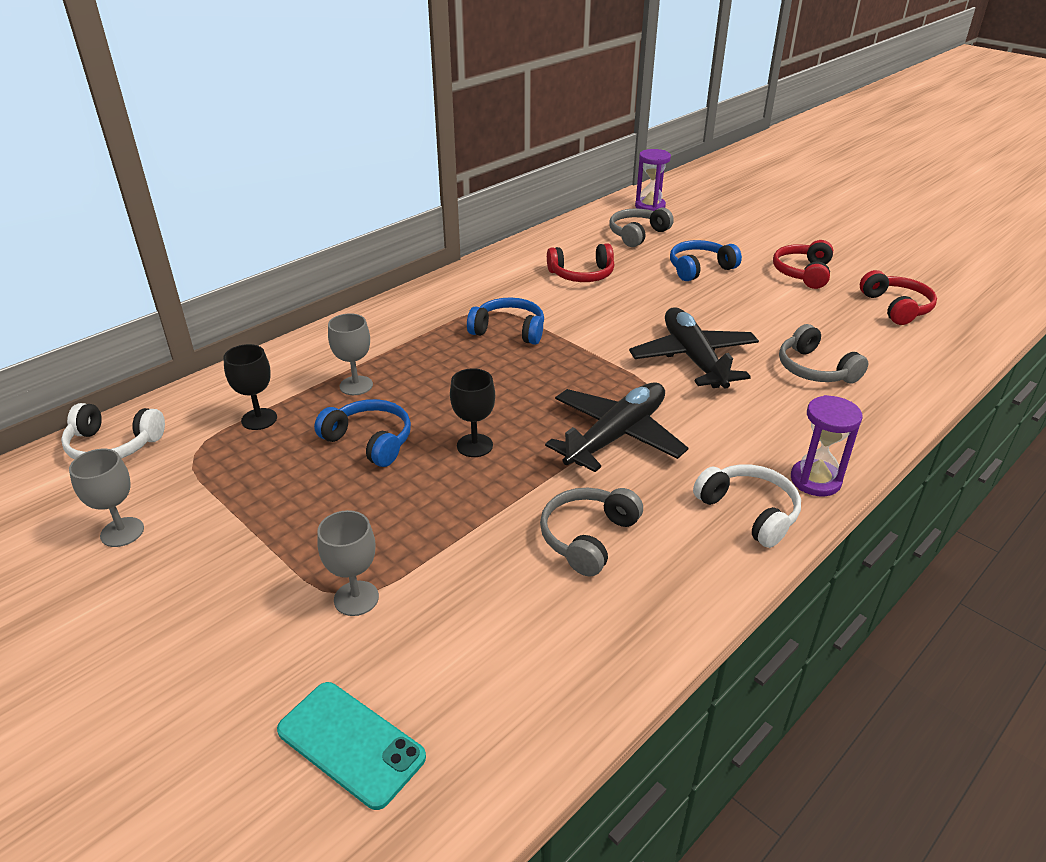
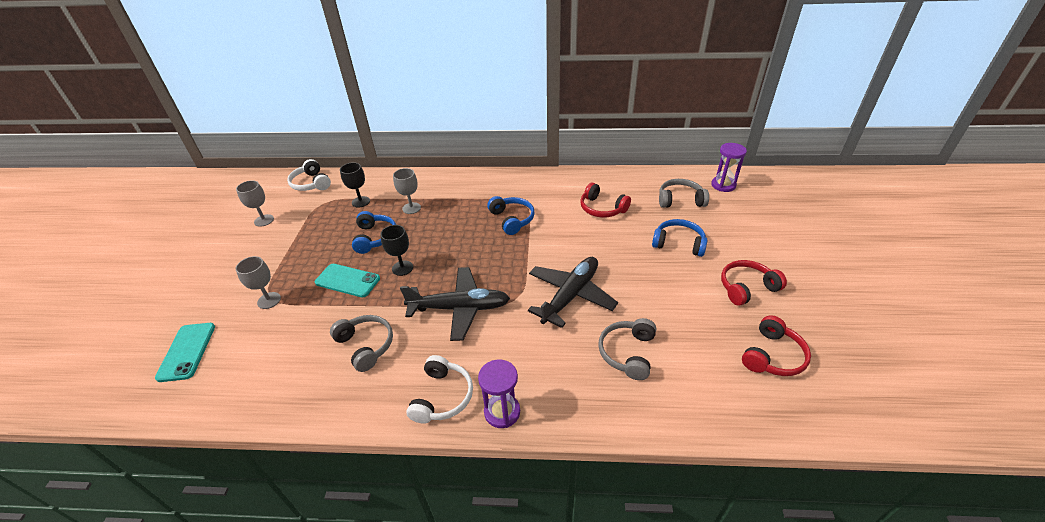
camera: 50 degrees right, 5 degrees up
(428, 502) = (347, 280): none -> turquoise phone
(588, 537) = (366, 346): grey headphones -> grey headphones turned 60 degrees clockwise

